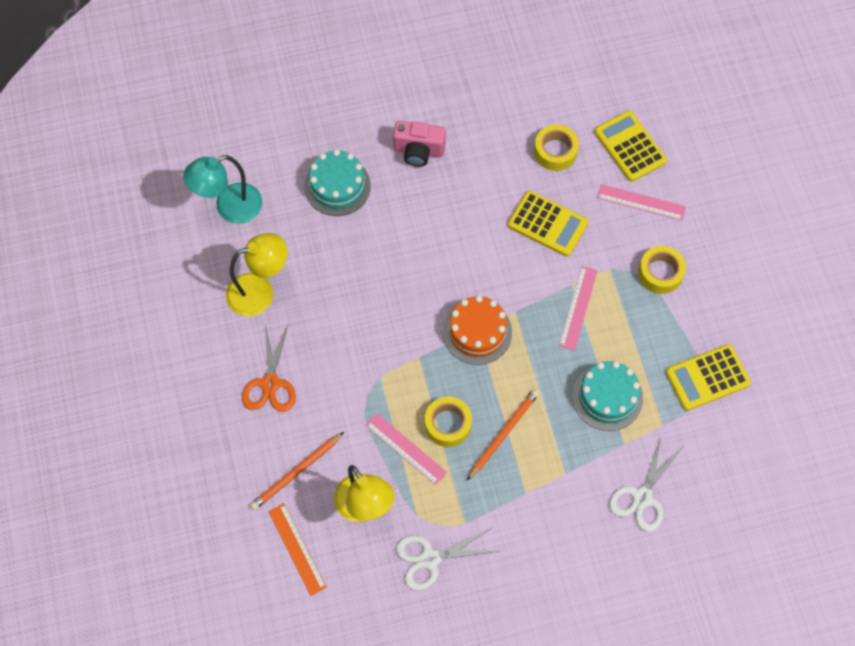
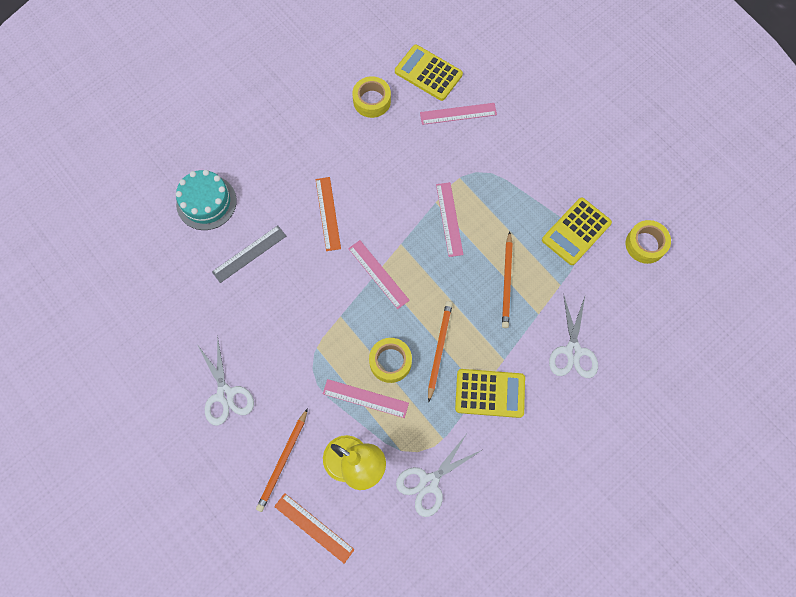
camera: 25 degrees left, 5 degrees up
(229, 208) = (122, 259): turquoise lamp -> none
(260, 291) = (180, 319): yellow lamp -> none
(270, 383) = (225, 394): orange scissors -> white scissors
(356, 256) = (249, 254): none -> grey ruler
(418, 151) = (261, 145): pink camera -> none
(454, 249) = (328, 213): none -> orange ruler
(477, 332) = (378, 274): orange cake -> pink ruler
(547, 224) = (393, 162): yellow calculator -> yellow calculator (490, 393)
(607, 397) = (507, 281): turquoise cake -> orange pencil
(660, 273) = (500, 163): yellow tape -> yellow tape (645, 244)

